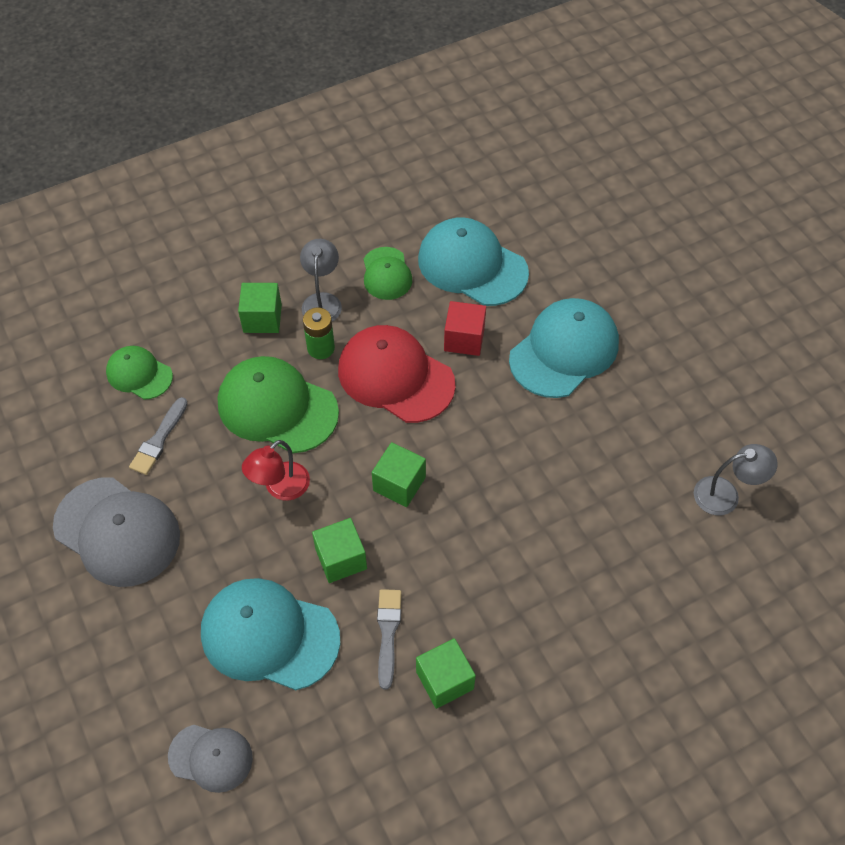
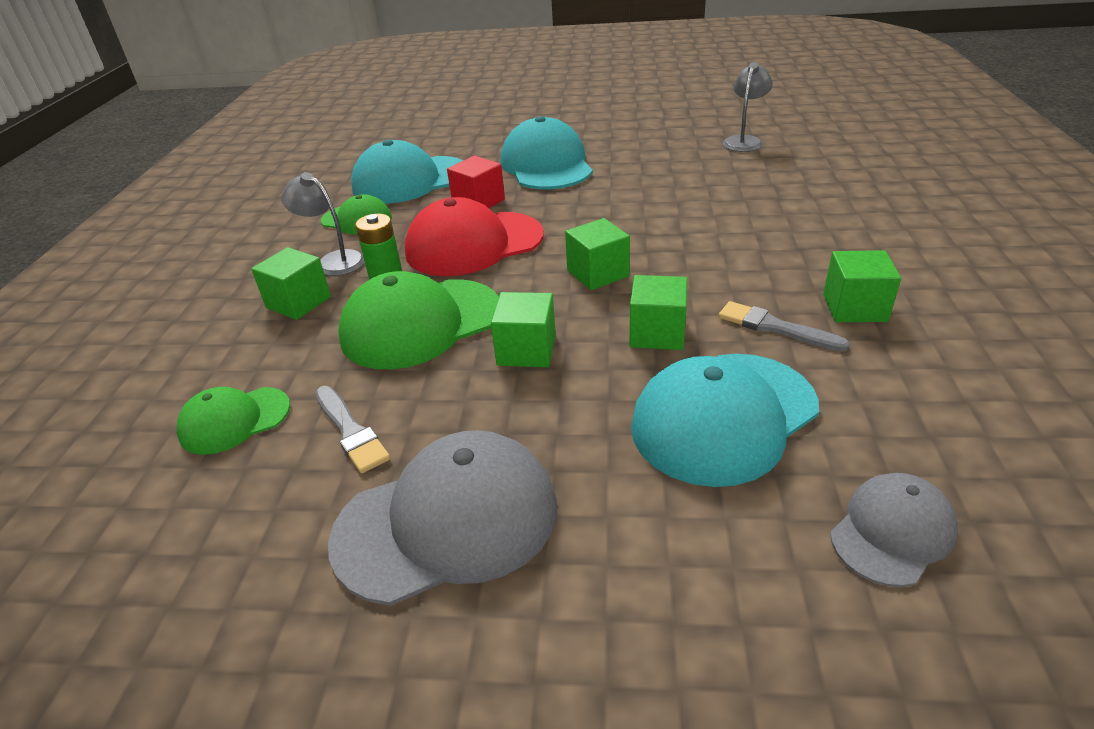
camera: 55 degrees left, 20 degrees down
(280, 488) = (526, 350): red lamp -> green cube

